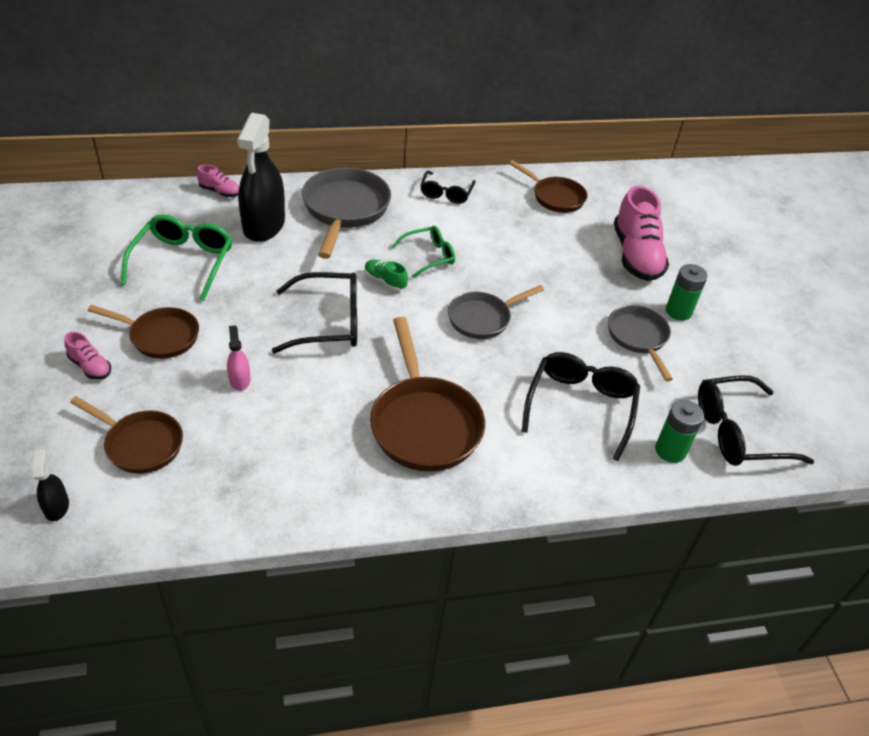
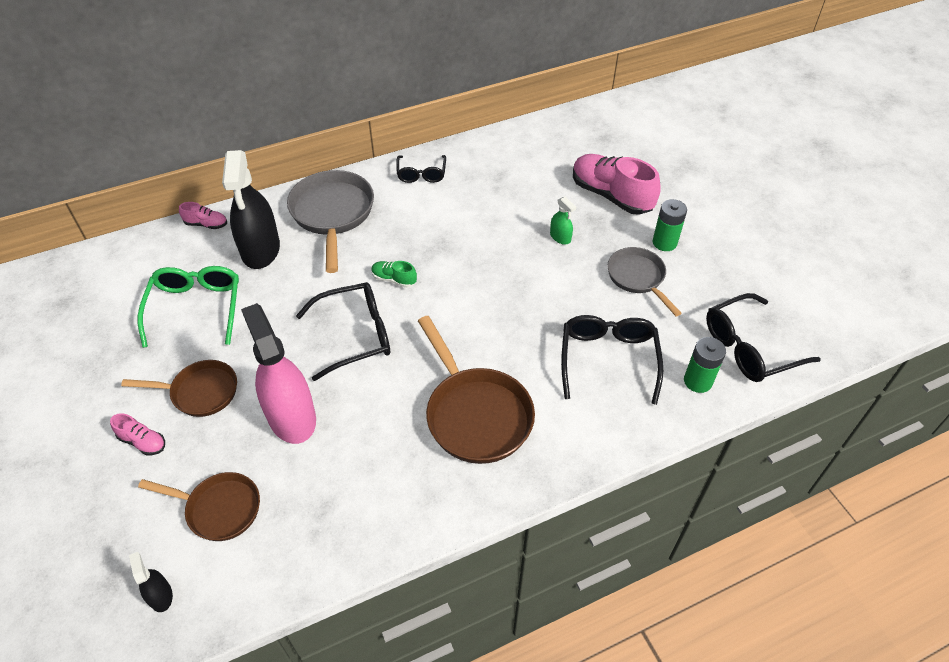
camera: 10 degrees left, 5 degrees up
(239, 380) = (291, 417): pink spray bottle -> pink spray bottle, size x2.31
(429, 256) = (426, 243): green glasses -> none
(482, 318) = (495, 294): grey pan -> none
(555, 197) = (522, 154): brown pan -> none
(569, 281) = (560, 237): none -> green spray bottle
(636, 255) = (611, 196): pink shoe -> pink shoe turned 150 degrees clockwise

